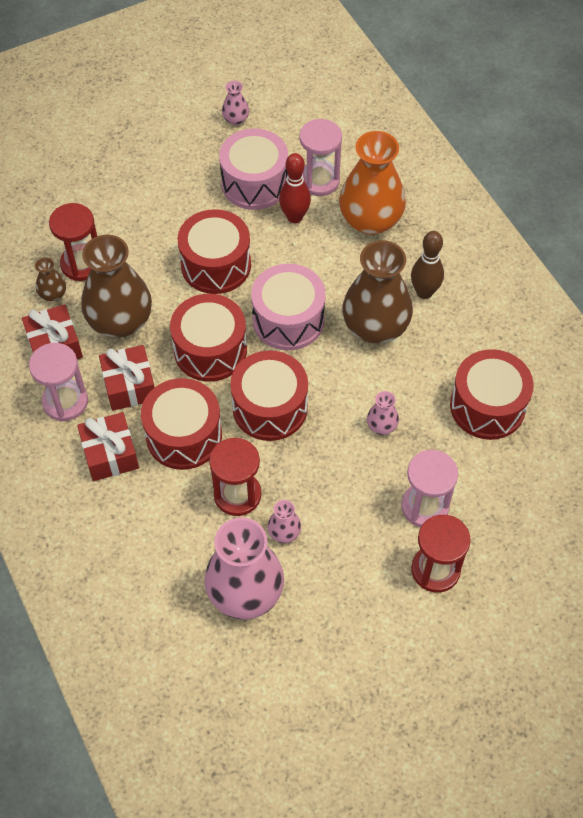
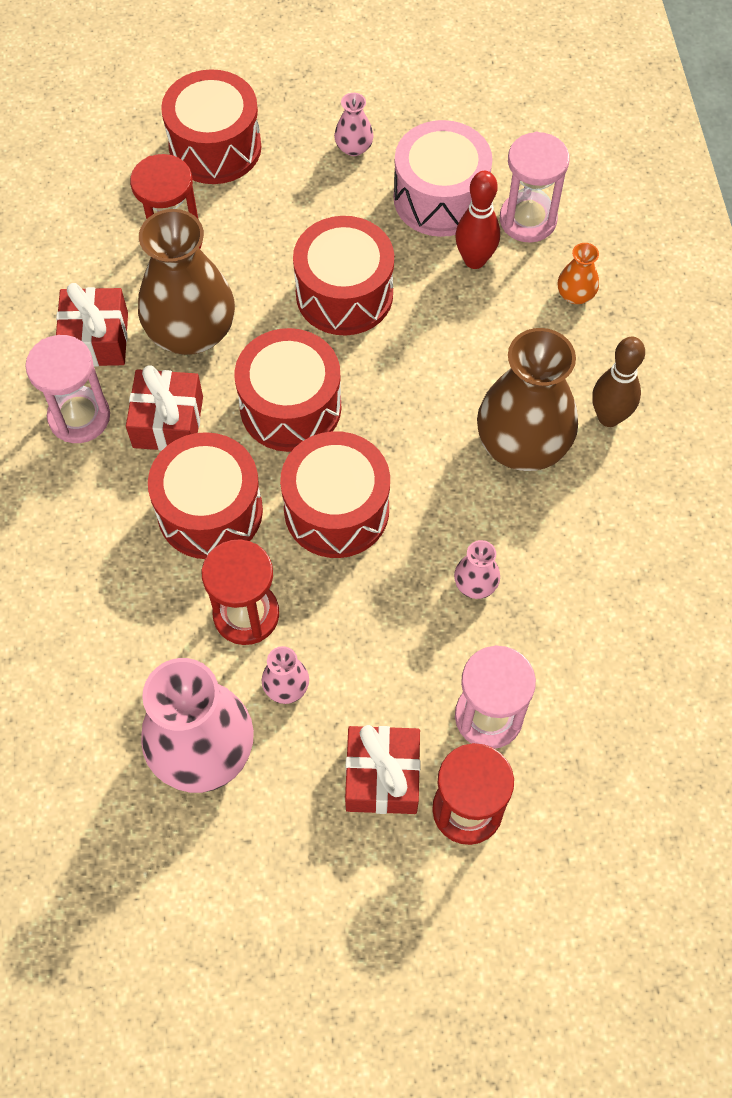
camera: 20 degrees right, 5 degrees up
(53, 294) = (121, 270): brown vase -> none
(110, 454) = (107, 505): red gift -> red gift (382, 776)
(235, 119) = (450, 104): pink vase -> pink vase (354, 147)
(288, 320) = (409, 398): pink drum -> none
(370, 220) = (575, 294): orange vase -> orange vase, size x0.44
(487, 406) = (632, 605): red drum -> red drum (215, 147)

